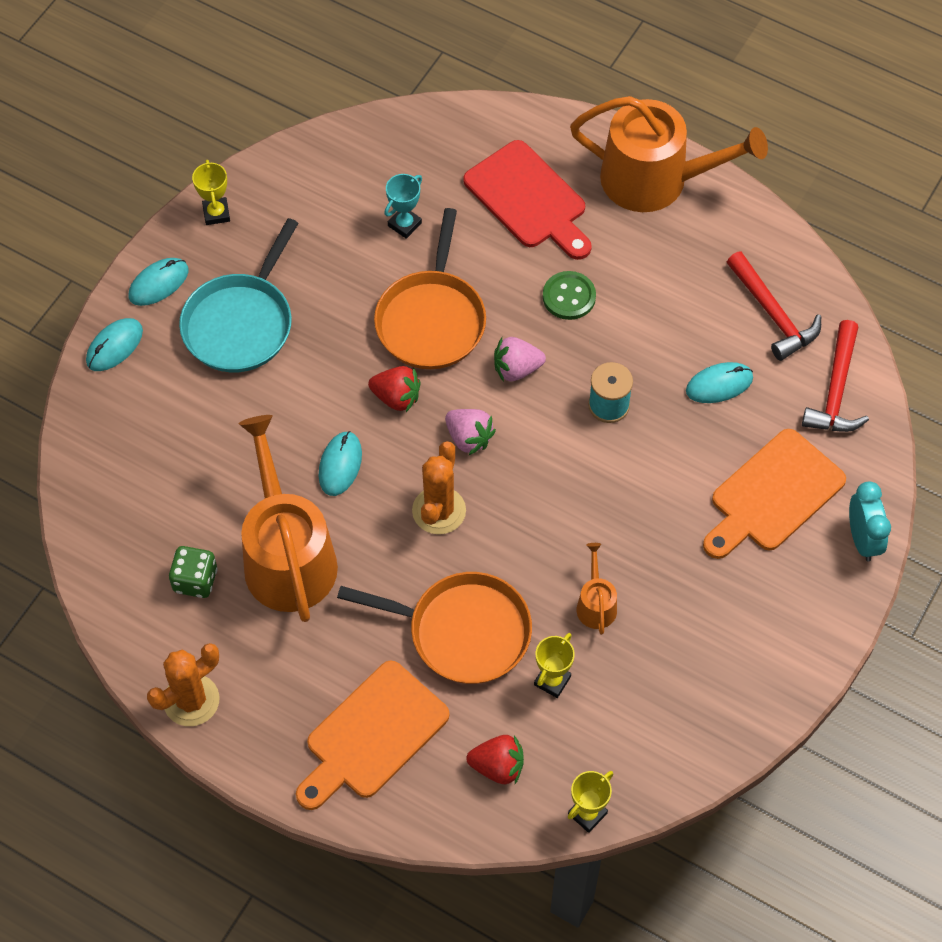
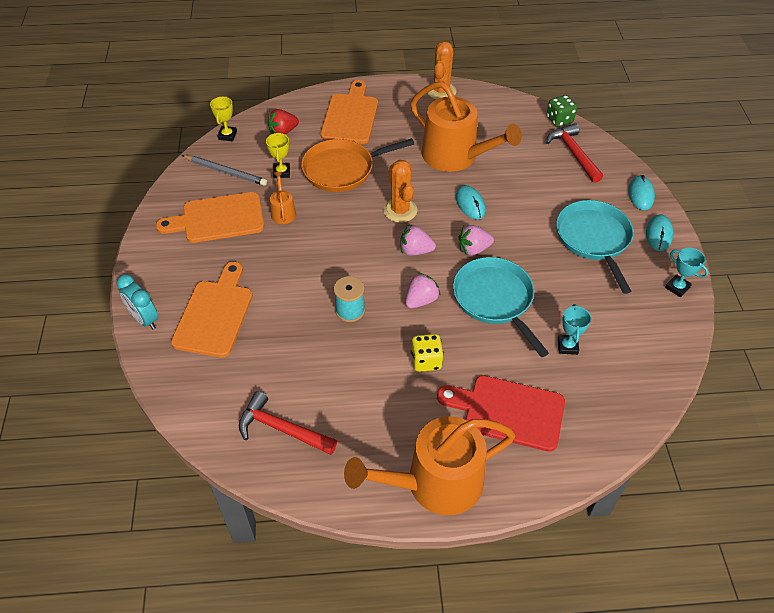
camera: 145 degrees right, 10 degrees down
(195, 580) = (487, 128): green dice -> green dice (559, 120)
(216, 213) = (677, 287): yellow trophy -> turquoise trophy
(396, 397) = (473, 249): red strawberry -> pink strawberry
(431, 320) = (494, 299): orange pan -> turquoise pan
(569, 297) = (426, 361): green button -> yellow dice
(596, 604) = (283, 212): orange watering can -> orange watering can turned 150 degrees counterclockwise
(632, 733) = (226, 171): none -> grey pencil
(690, 647) = (218, 218): none -> orange cutting board
(719, 384) = (289, 360): turquoise mouse -> none
(836, 390) = (207, 400): red hammer -> red hammer (573, 153)

